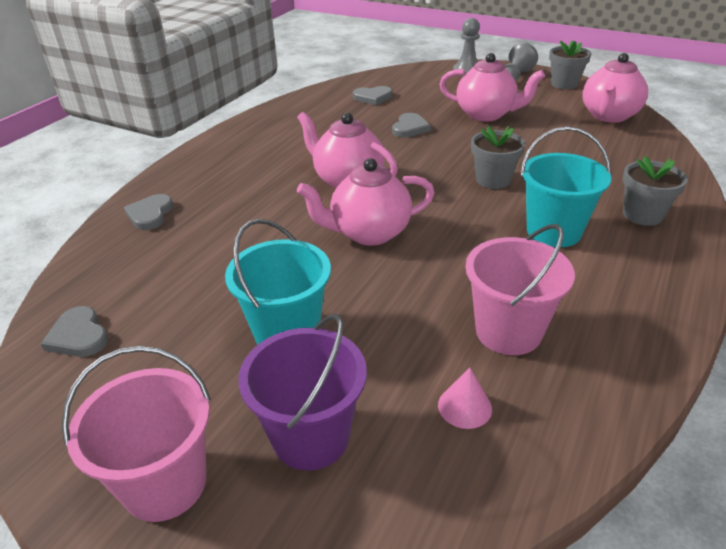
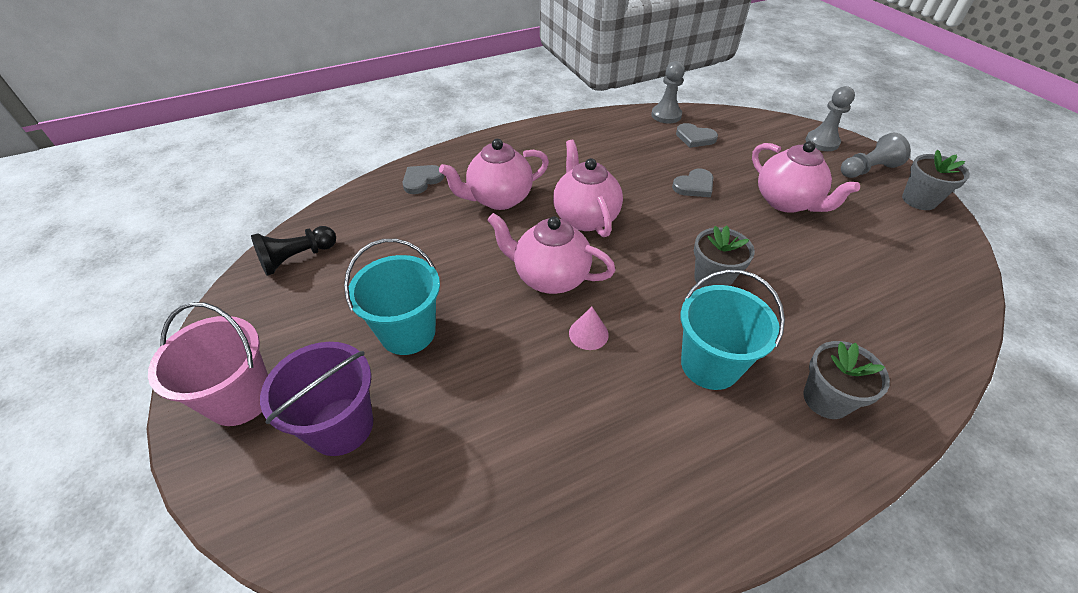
camera: 35 degrees right, 10 degrees up
(78, 336) = (297, 258): grey heart -> black pawn
(331, 90) = (666, 115): none -> grey pawn
(464, 406) = (457, 478): pink cone -> pink cone (588, 333)
(508, 331) = (559, 437): pink bucket -> none
(609, 116) = (928, 263): pink teapot -> pink teapot (499, 199)

